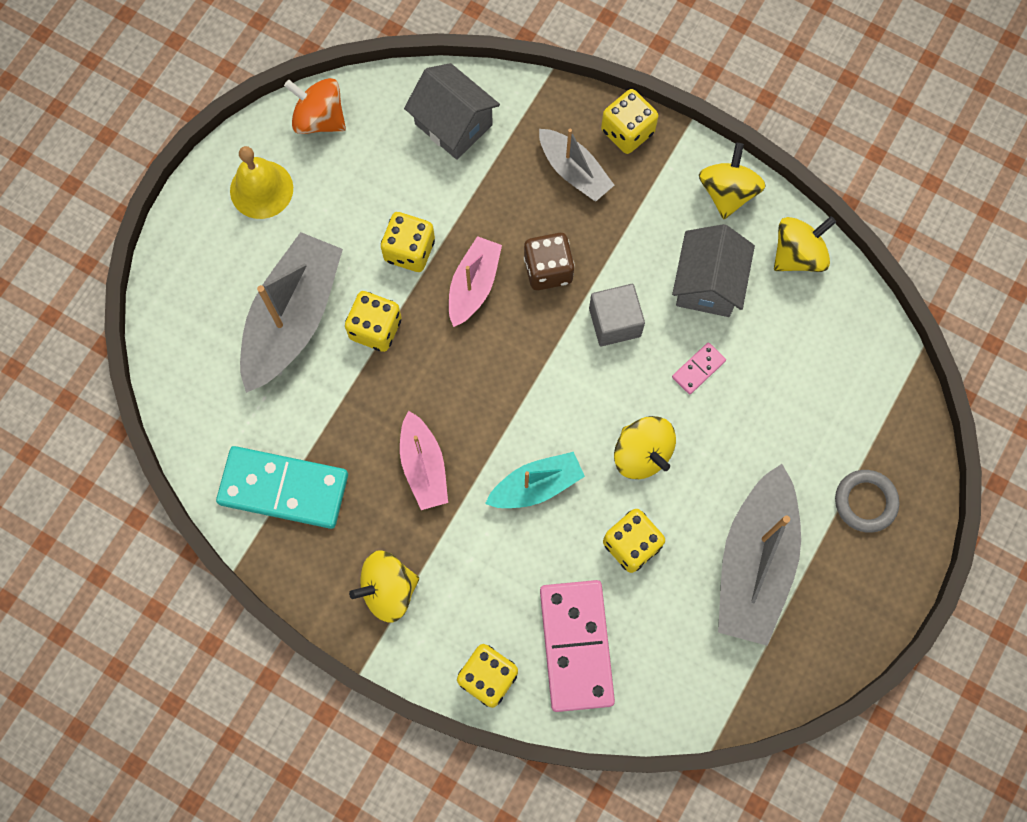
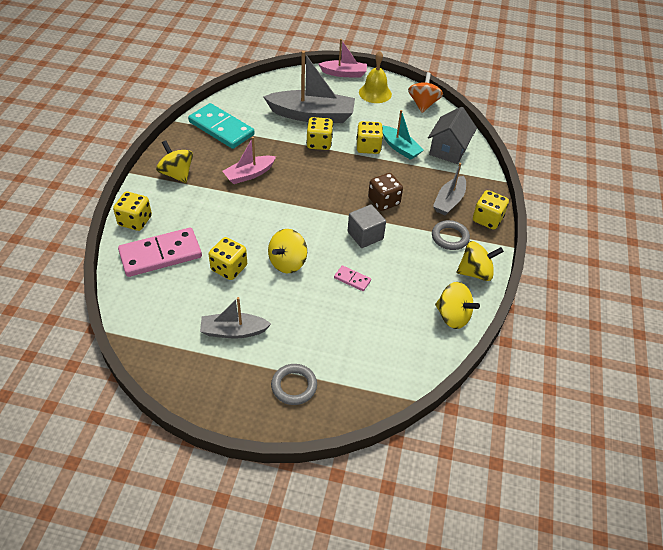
camera: 70 degrees right, 25 degrees down
(283, 489) = (221, 128): turquoise domino -> turquoise domino turned 45 degrees counterclockwise
(473, 285) = (360, 174): pink boat -> pink boat (344, 73)
(536, 485) = (252, 220): turquoise boat -> turquoise boat (400, 148)
(650, 200) = (450, 237): none -> grey ring
(708, 284) = (410, 274): grey house -> none
(755, 563) = (233, 331): grey boat -> grey boat, size x0.57

